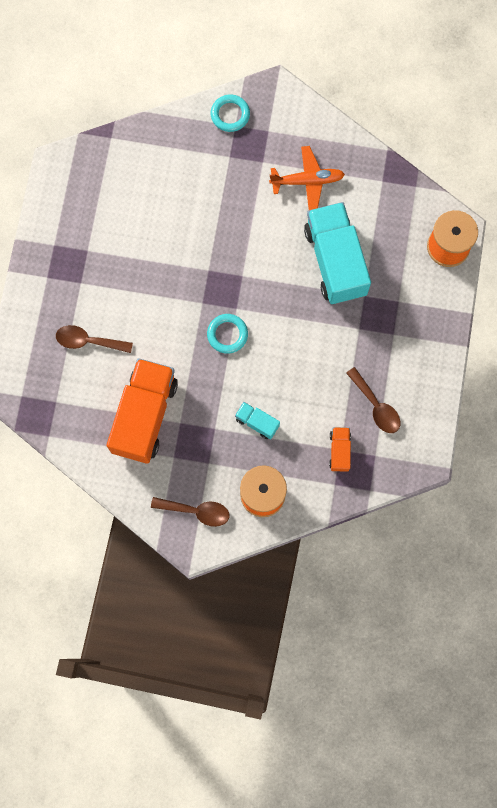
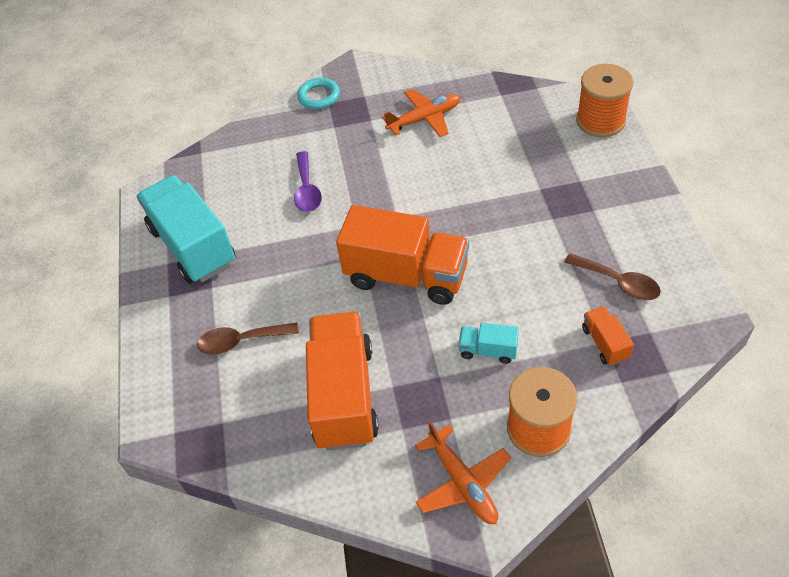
camera: 15 degrees left, 25 degrees down
(183, 217) = (307, 190): none -> purple spoon
(196, 511) = (462, 482): brown spoon -> orange plane
(227, 334) = (406, 275): turquoise ring -> orange truck
(335, 261) = (491, 171): turquoise truck -> turquoise truck (193, 246)

